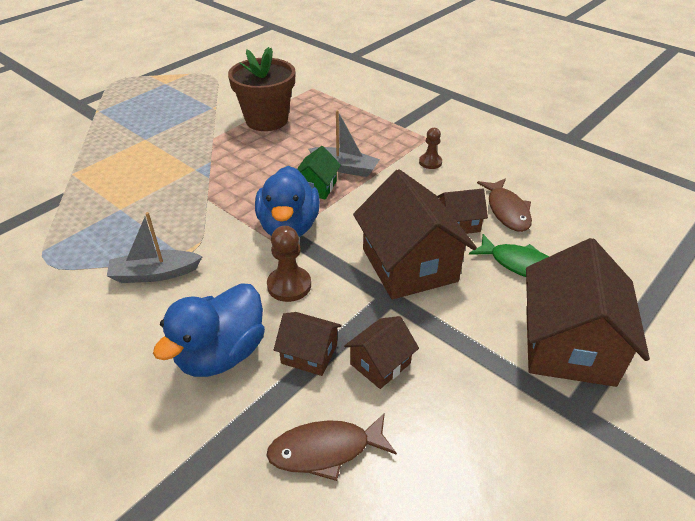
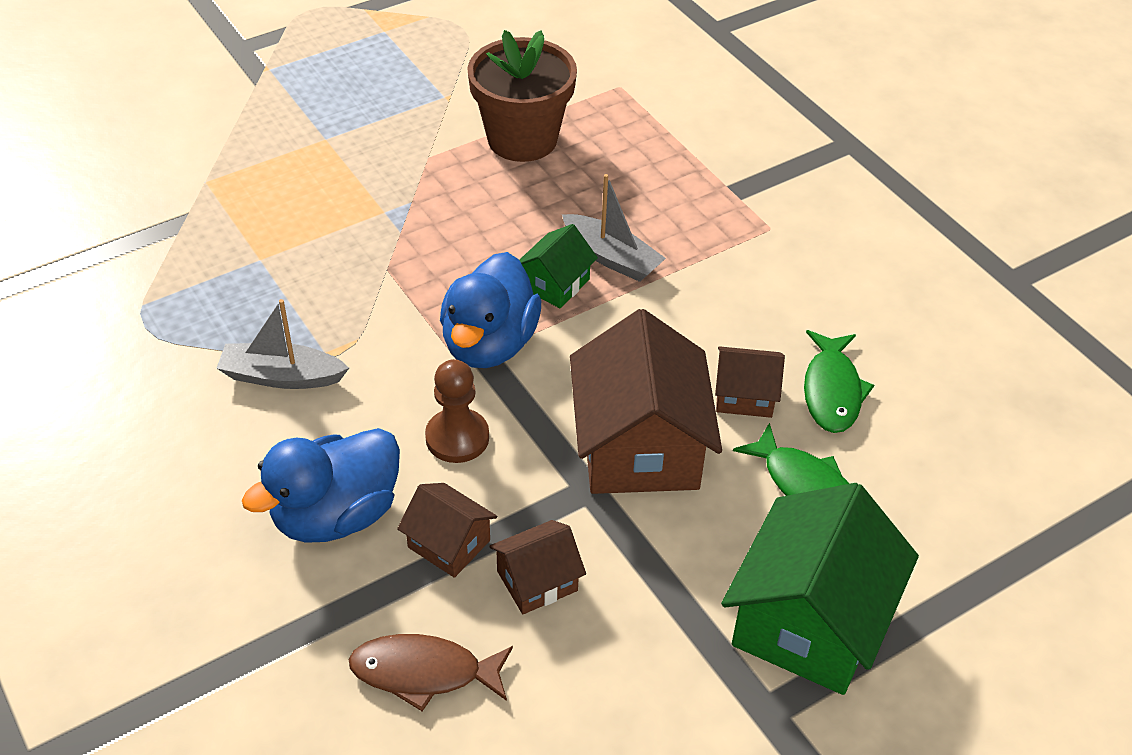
camera: 15 degrees right, 5 degrees up
(430, 162) = (752, 276): brown pawn -> none
(507, 211) = (832, 391): brown fish -> green fish
(568, 345) = (809, 621): brown house -> green house

